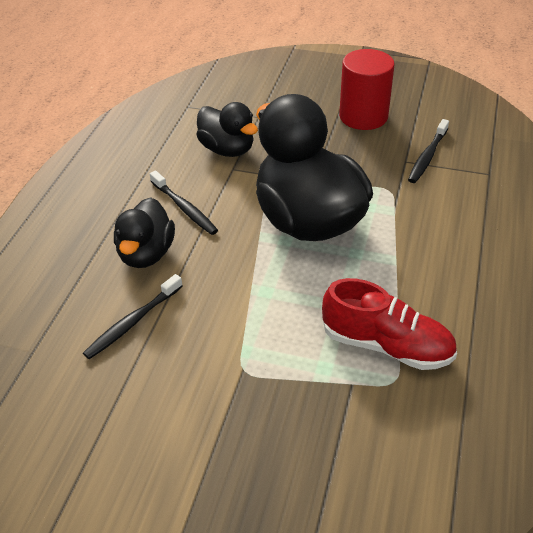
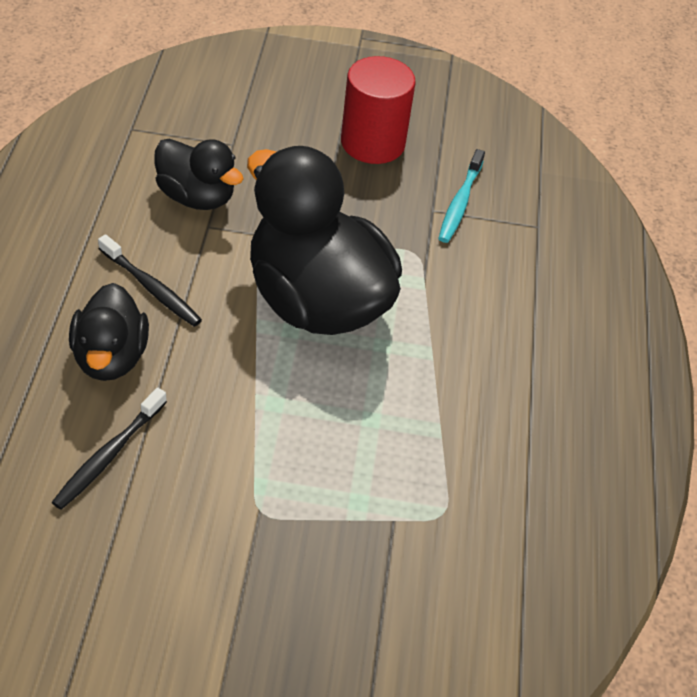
camera: 15 degrees left, 5 degrees up
(387, 345) = (430, 468): red shoe -> none
(427, 156) = (460, 203): black toothbrush -> turquoise toothbrush

